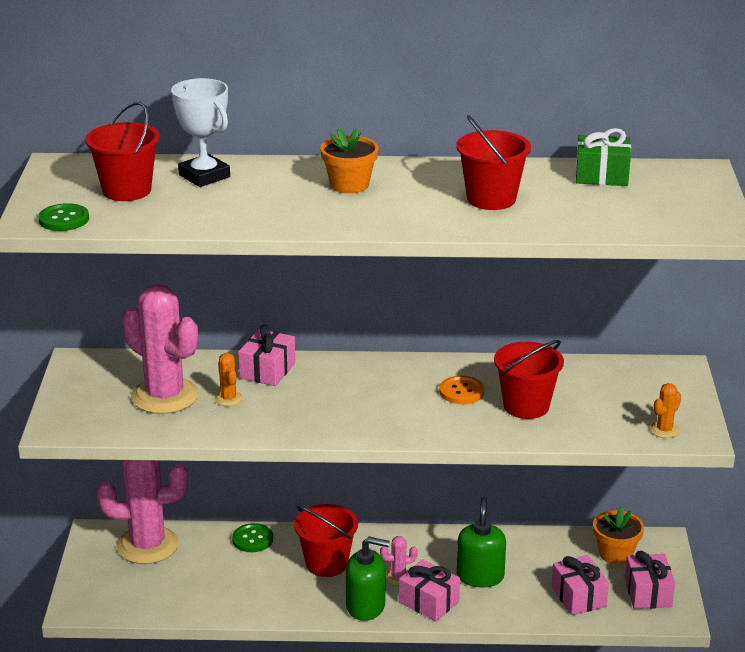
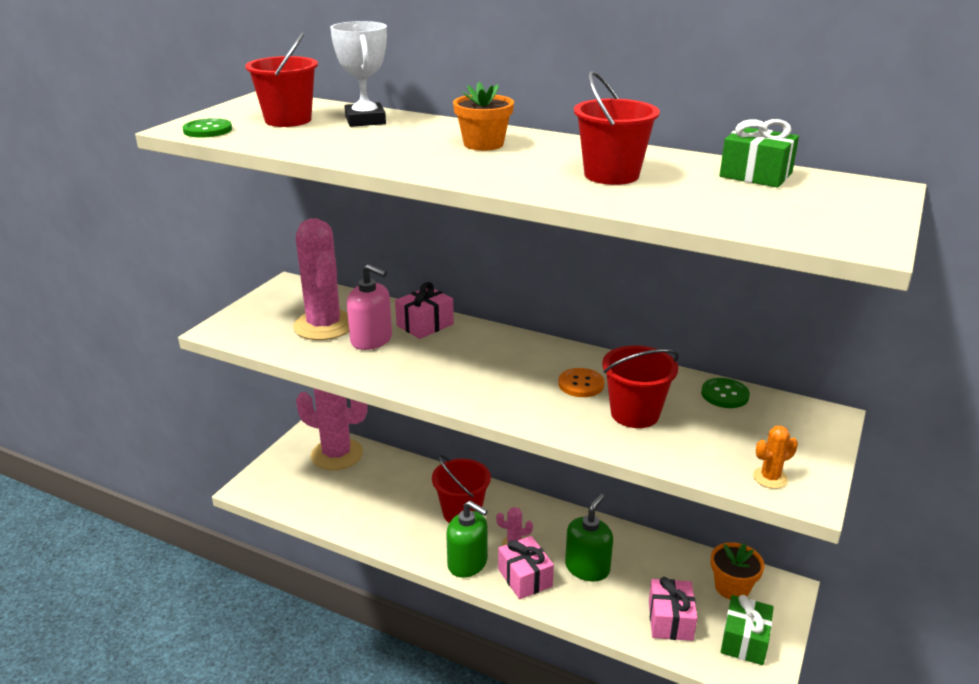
camera: 25 degrees right, 0 degrees up
(228, 399) = (371, 340): orange cactus -> pink soap dispenser
(252, 539) = (418, 473): green button -> green button (725, 394)
(648, 593) = (744, 640): pink gift -> green gift

